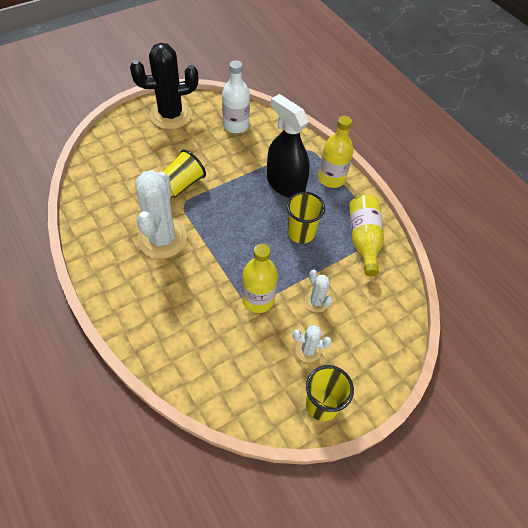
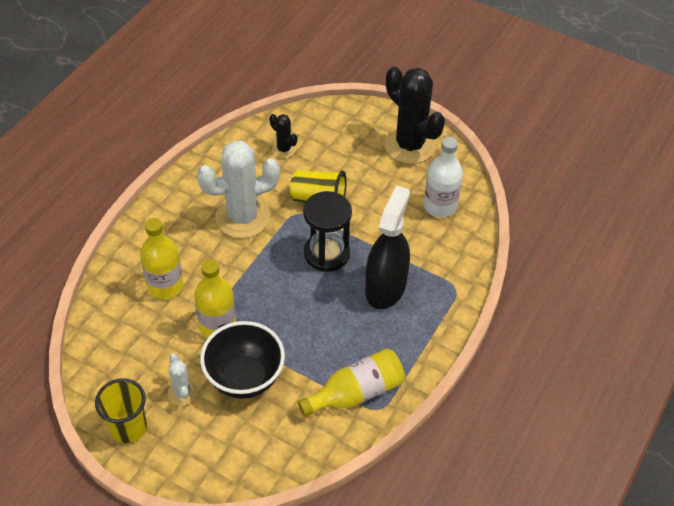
camera: 65 degrees right, 5 degrees down
(114, 184) = (284, 149): none -> black cactus
(234, 203) = (326, 253): none -> black hourglass
(301, 233) = (325, 329): yellow cup -> none
(316, 301) = (244, 378): white cactus -> black bowl
(331, 178) = (426, 328): yellow bottle -> yellow bottle (165, 286)

